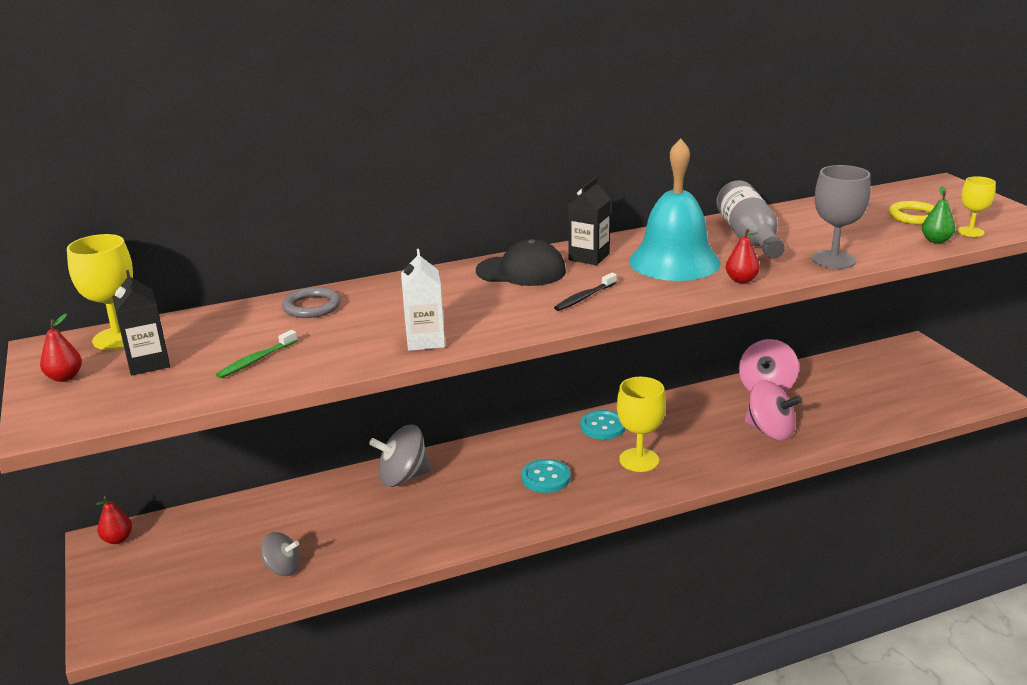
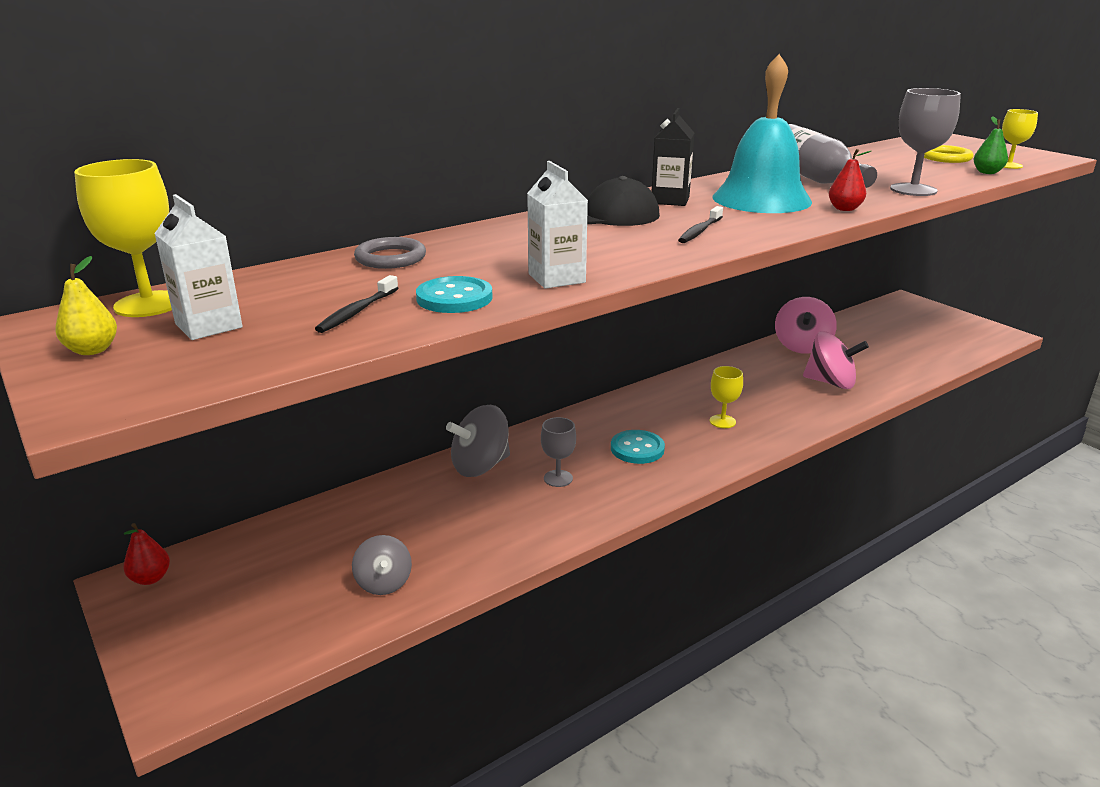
camera: 15 degrees left, 0 degrees up
(65, 377) = (92, 350): red pear -> yellow pear
(148, 363) = (208, 326): black carton -> white carton
(256, 360) = (357, 311): green toothbrush -> black toothbrush
(283, 568) = (384, 582): grey spinning top -> grey spinning top turned 75 degrees clockwise
(462, 497) = (558, 478): none -> grey goblet
(602, 426) = (667, 394): turquoise button -> turquoise button (454, 298)
(639, 460) = (722, 421): yellow goblet -> yellow goblet, size x0.62

